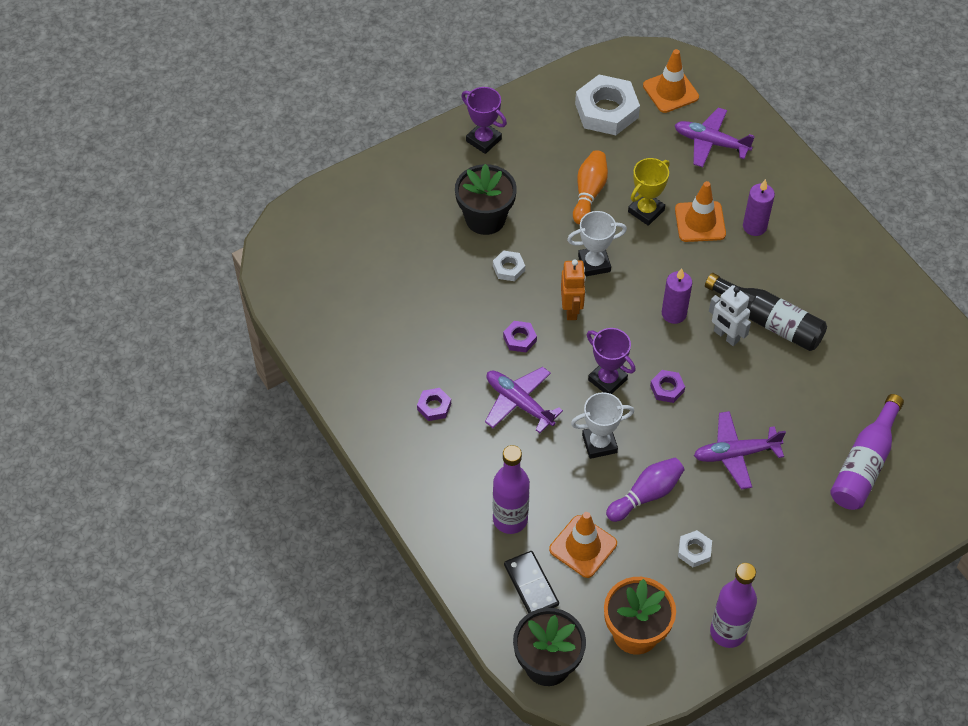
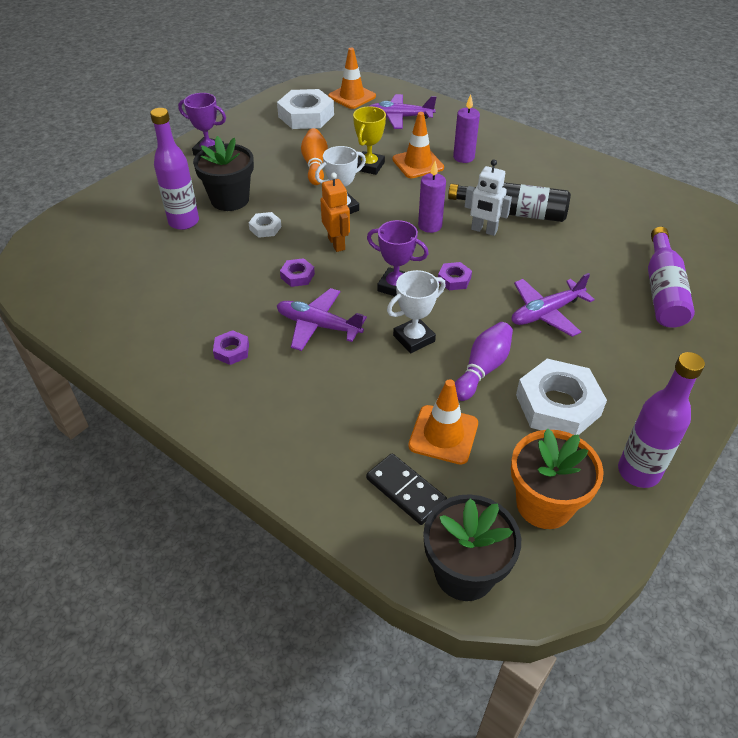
camera: 20 degrees left, 10 degrees down
(510, 519) = (353, 431): purple bottle -> purple bottle (184, 222)
(694, 551) = (557, 405): white nut -> white nut, size x2.11

